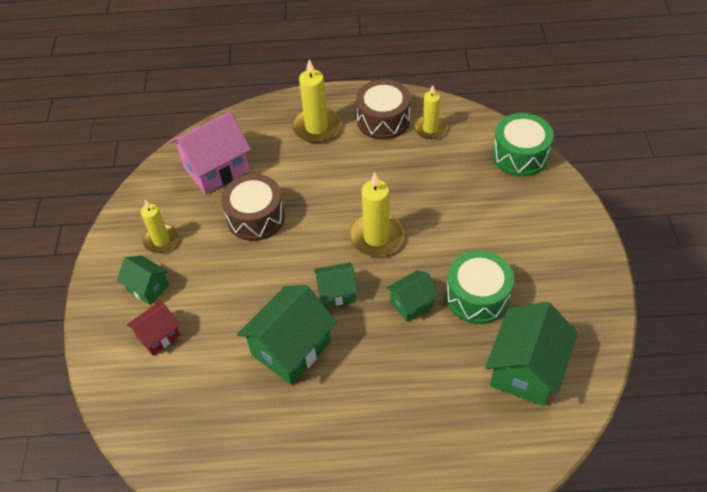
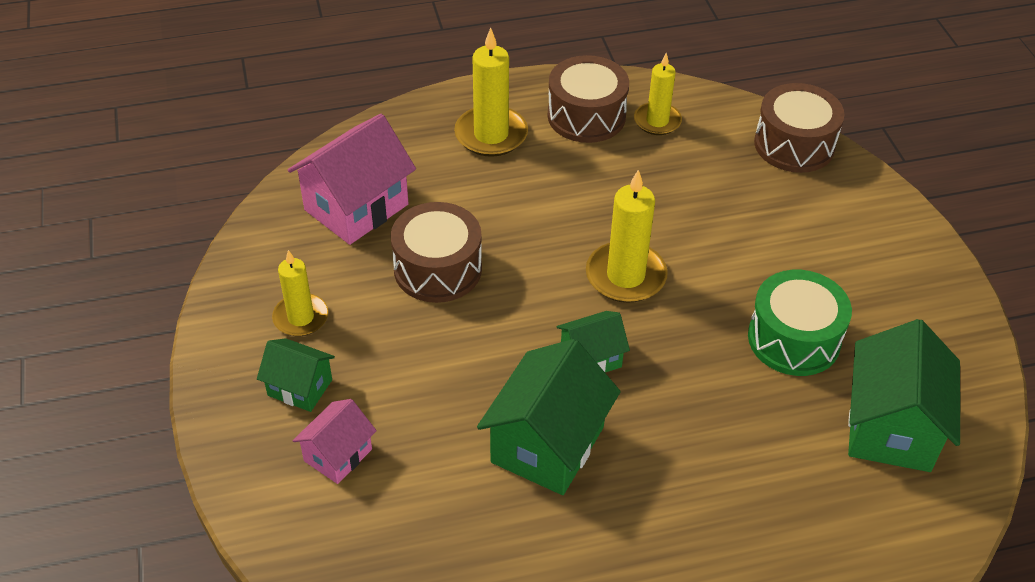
camera: 15 degrees left, 5 degrees down
(158, 336) = (338, 455): red house -> pink house
(411, 303) = (704, 360): green house -> none
(520, 155) = (794, 144): green drum -> brown drum

